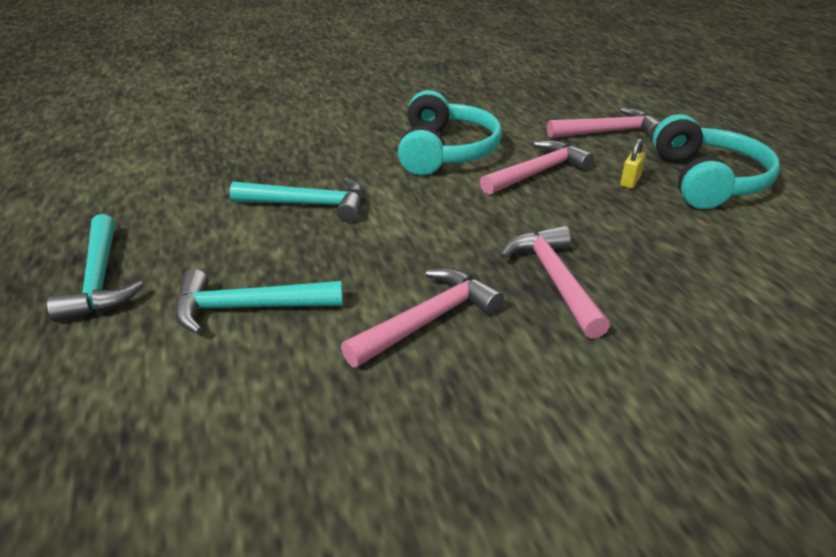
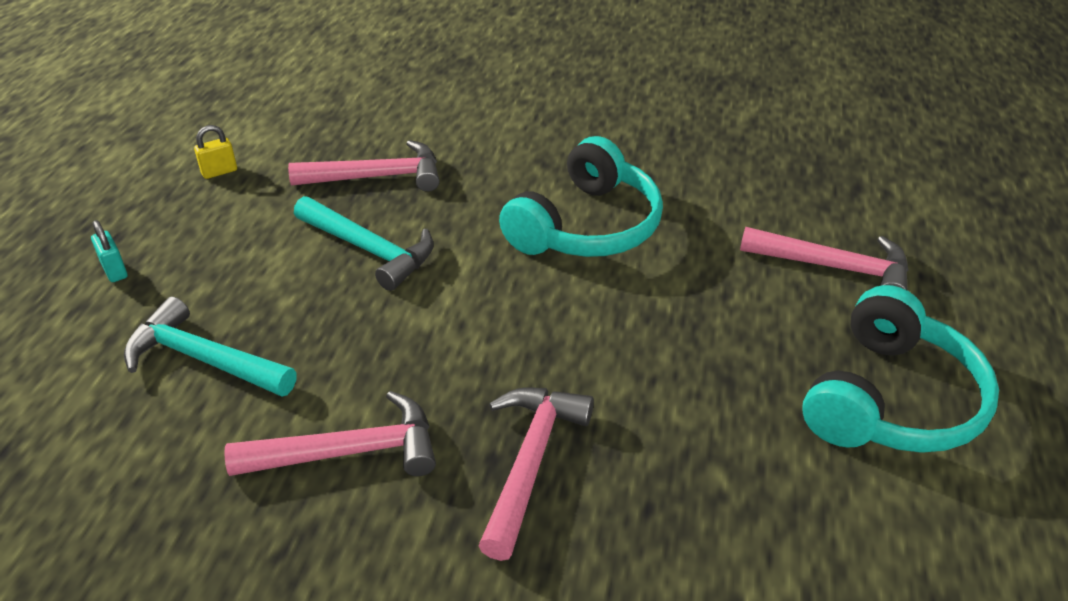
camera: 30 degrees right, 5 degrees up
(100, 280) = (114, 271): turquoise hammer -> turquoise padlock
(537, 172) = (669, 299): pink hammer -> pink hammer (377, 177)
(630, 182) = (776, 360): yellow padlock -> yellow padlock (219, 172)

